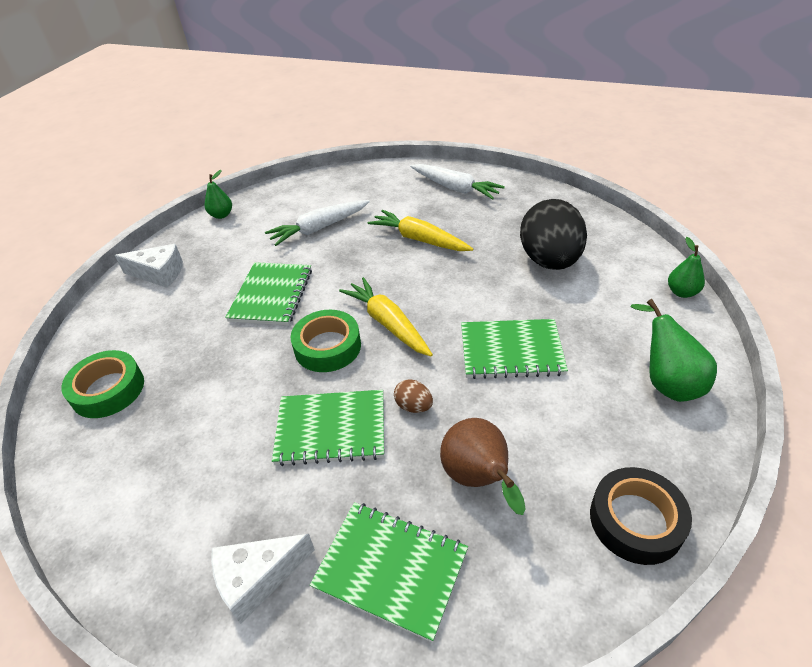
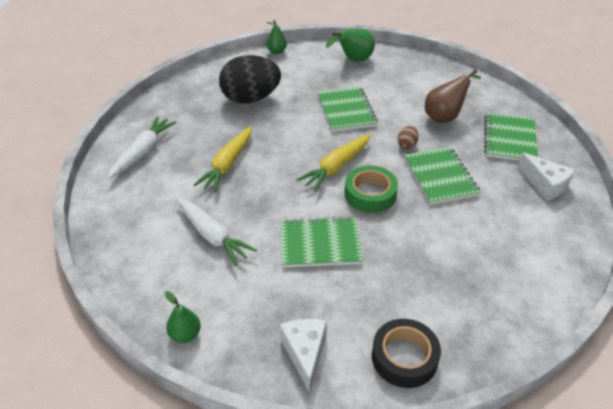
camera: 105 degrees left, 0 degrees up
(108, 390) = (465, 320): green tape -> none
(636, 520) = (442, 72): black tape -> black tape (404, 357)

